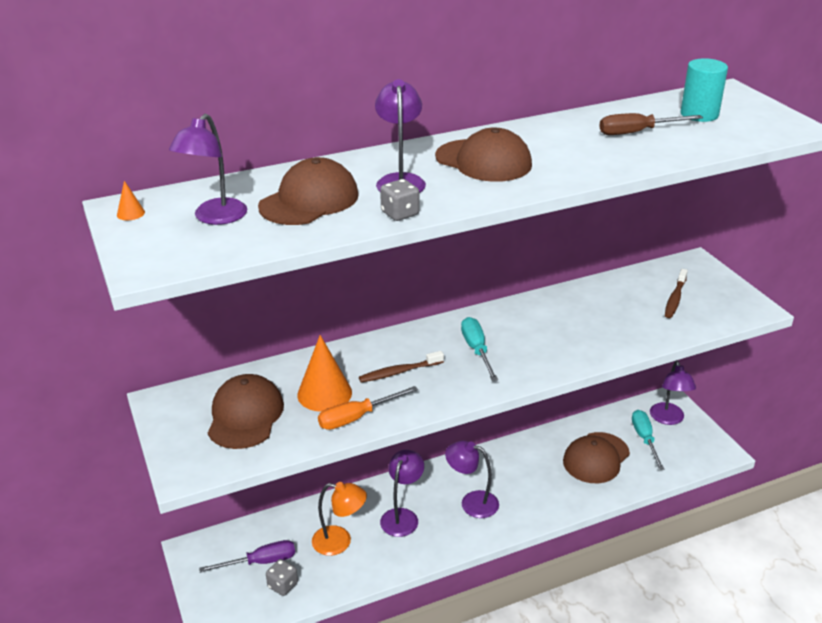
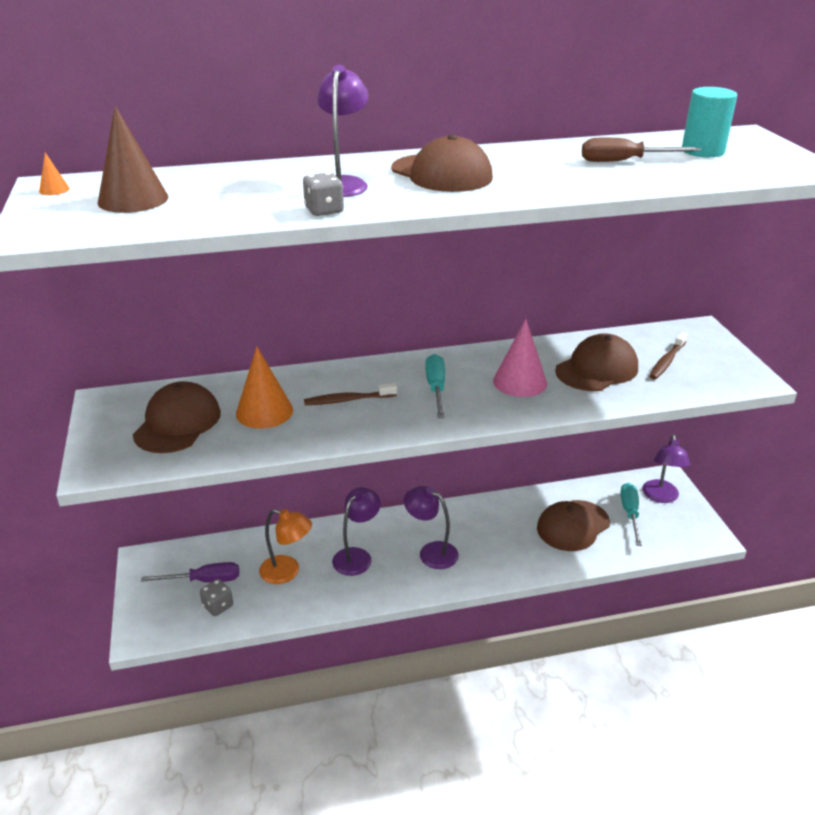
camera: 10 degrees right, 0 degrees up
(215, 218) = (133, 199): purple lamp -> brown cone
(309, 200) = (238, 193): brown cap -> brown cap (597, 369)
(357, 417) = (287, 438): orange screwdriver -> none
(551, 334) = (520, 382): none -> pink cone

